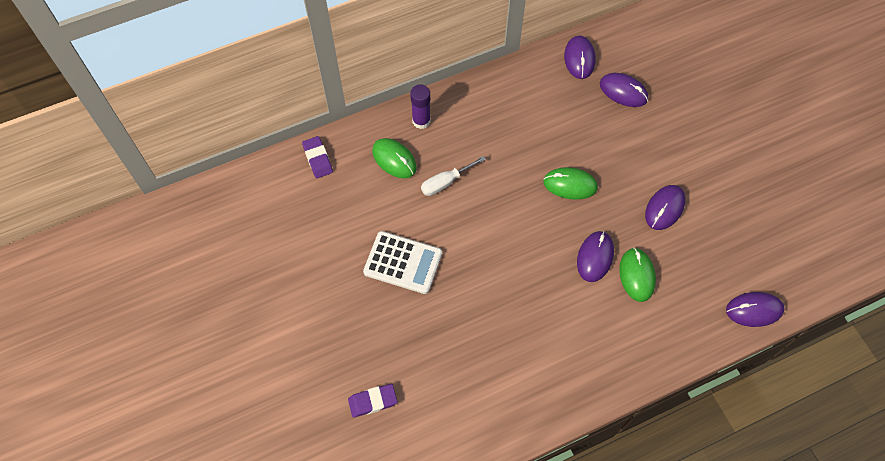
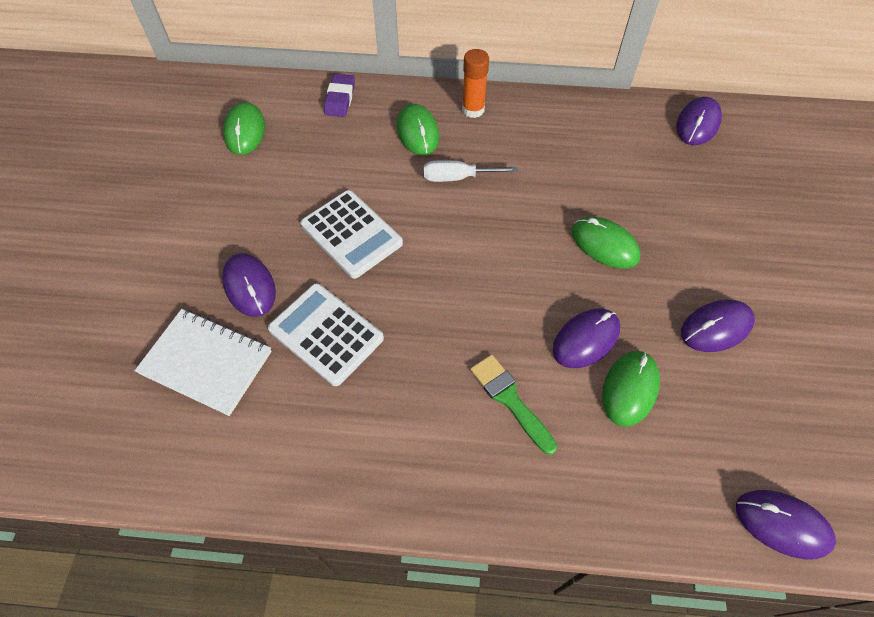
camera: 30 degrees right, 5 degrees down
(266, 222) = (245, 131): none -> green mouse
(372, 401) = (206, 362): purple eraser -> white notebook
(421, 121) = (473, 110): purple glue stick -> orange glue stick
(435, 340) = (326, 334): none -> white calculator
(573, 320) = (510, 400): none -> green brush
(623, 91) = (734, 177): purple mouse -> purple mouse (249, 286)

